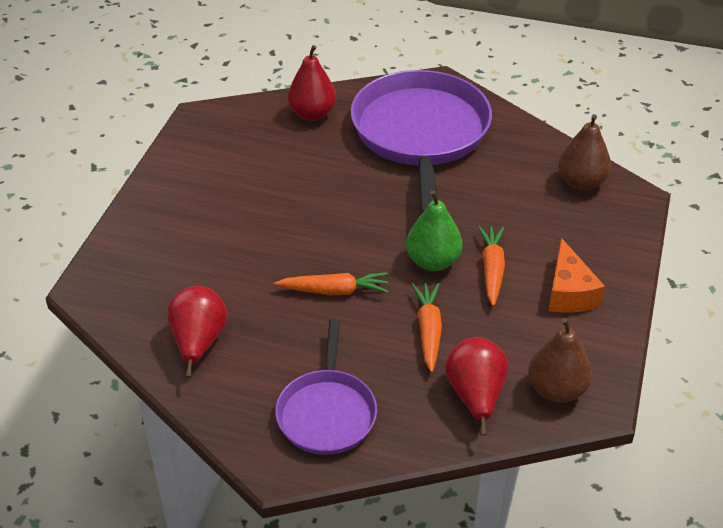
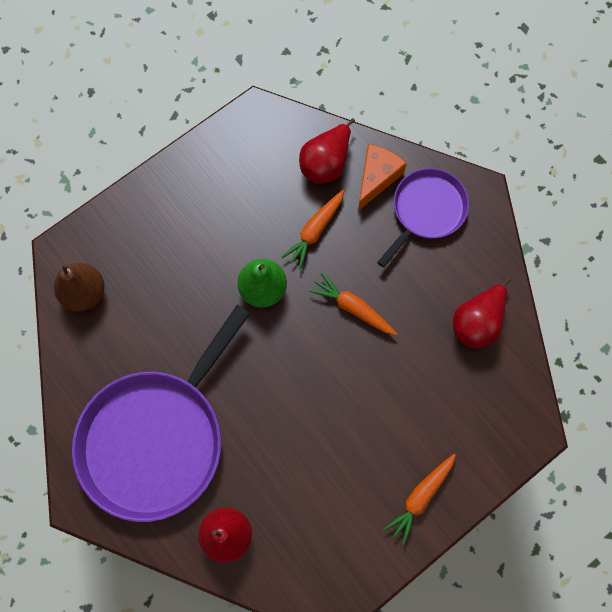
camera: 145 degrees left, 30 degrees up
(492, 269) = (228, 254): orange carrot -> orange carrot (421, 497)
(556, 390) = (273, 136): brown pear -> none
(569, 292) = (195, 200): orange cheese -> orange cheese (376, 178)

